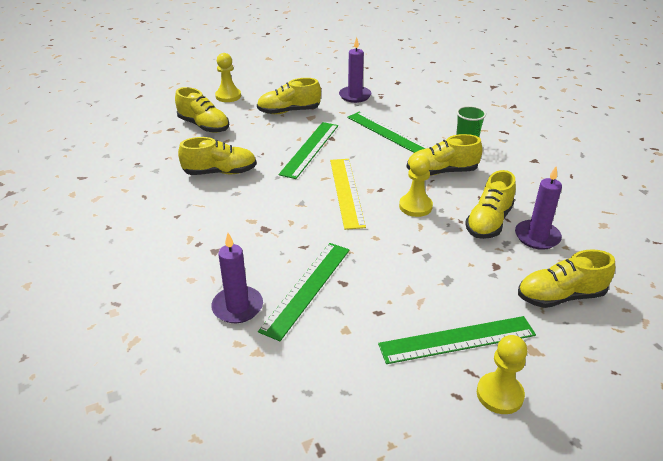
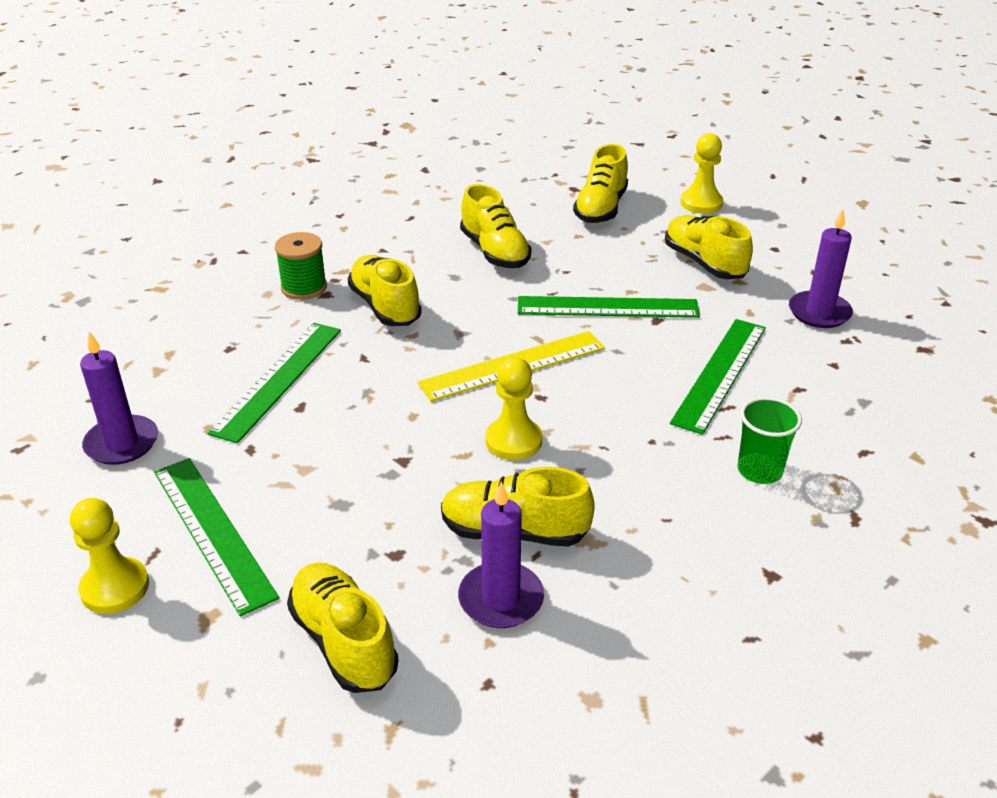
camera: 70 degrees right, 0 degrees up
(197, 260) = (304, 287): none -> green spool
(237, 307) = (229, 337): purple candle -> purple candle (122, 443)
(307, 288) = (278, 379): green ruler -> green ruler turned 75 degrees counterclockwise
(441, 172) = (637, 454): yellow shoe -> yellow shoe (385, 306)

